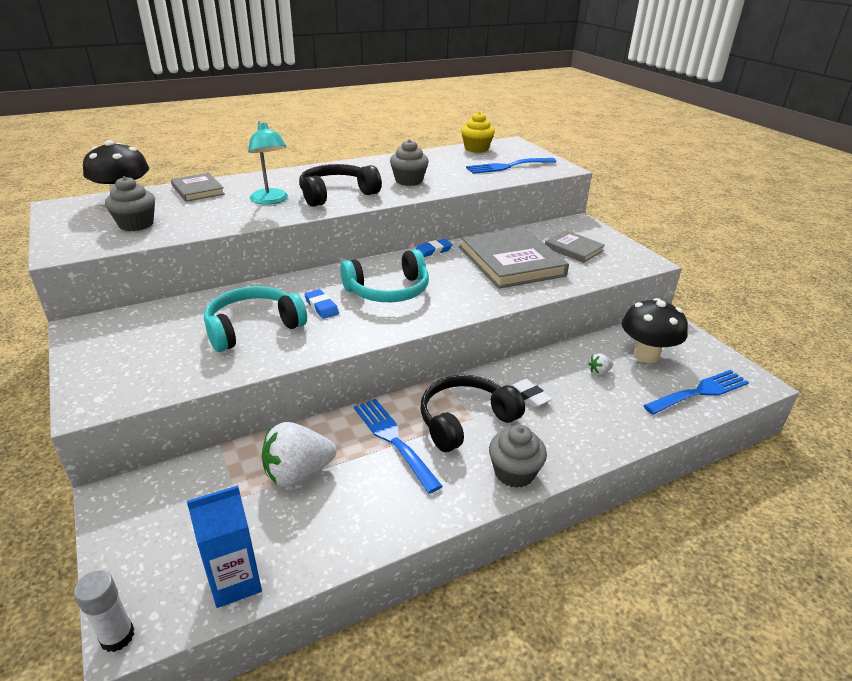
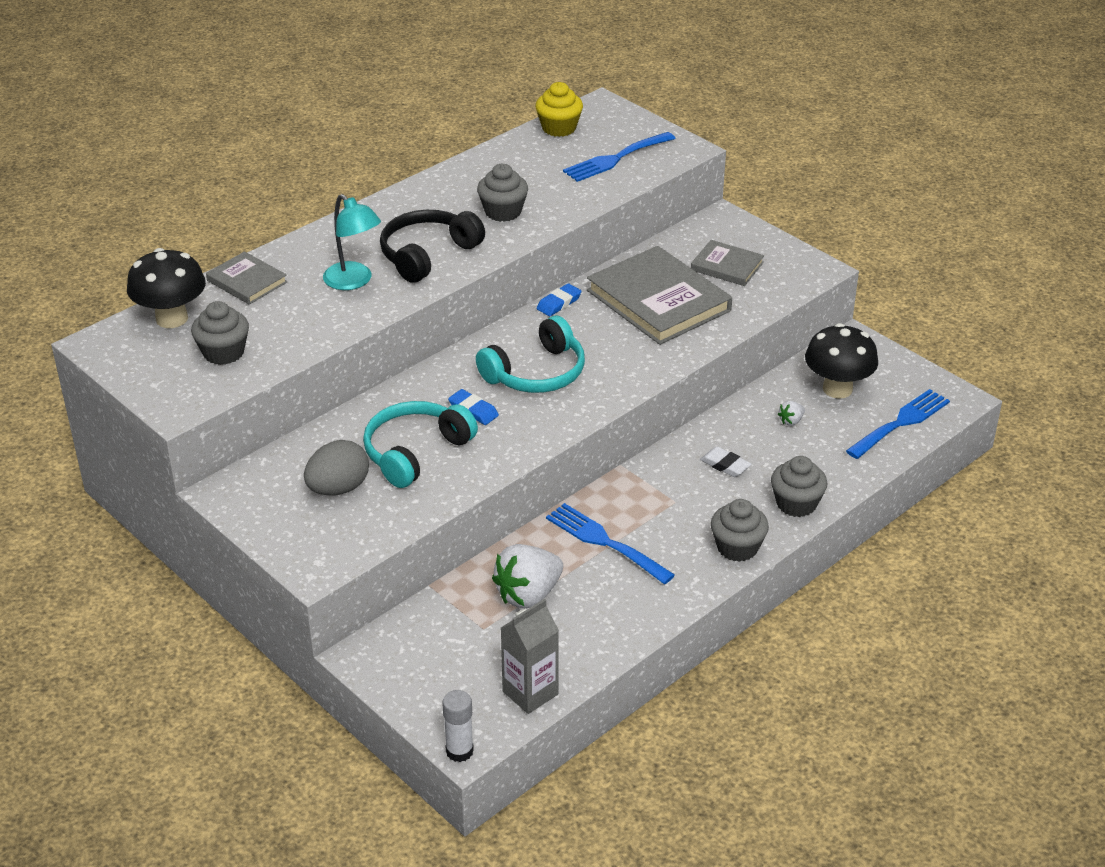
camera: 15 degrees left, 5 degrees up
(169, 342) = (338, 488): none -> grey egg
(235, 582) = (530, 693): blue carton -> grey carton
(465, 420) = (669, 506): black headphones -> none
(584, 443) = (796, 504): none -> grey cupcake

